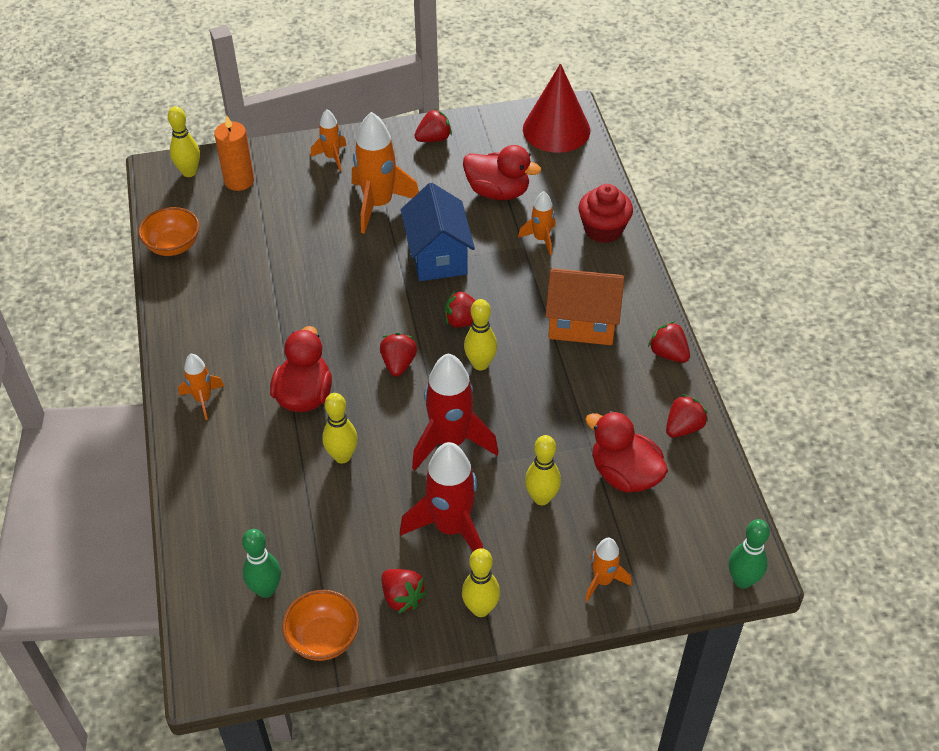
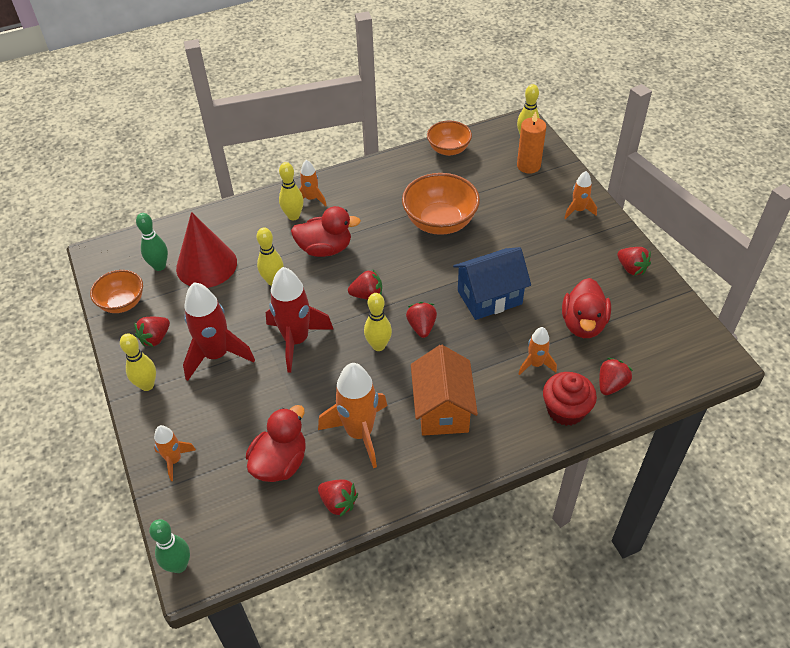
camera: 80 degrees right, 0 degrees up
(302, 277) = (440, 222): none -> orange bowl
(378, 204) = (535, 249): orange rocket -> orange rocket (359, 433)
(541, 498) = (249, 407): yellow bowling pin -> yellow bowling pin (293, 216)
(556, 129) = (688, 354): red cone -> red cone (206, 265)
(668, 354) = (423, 481): red strawberry -> red strawberry (611, 385)

